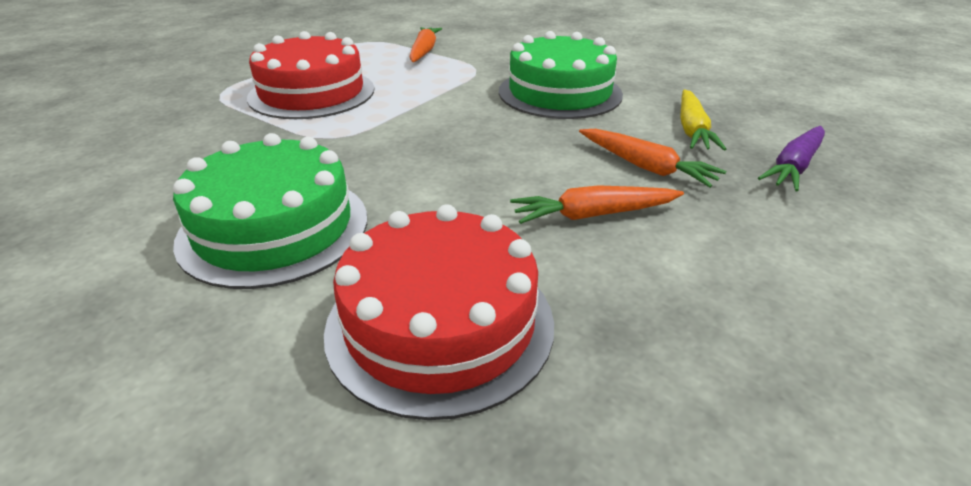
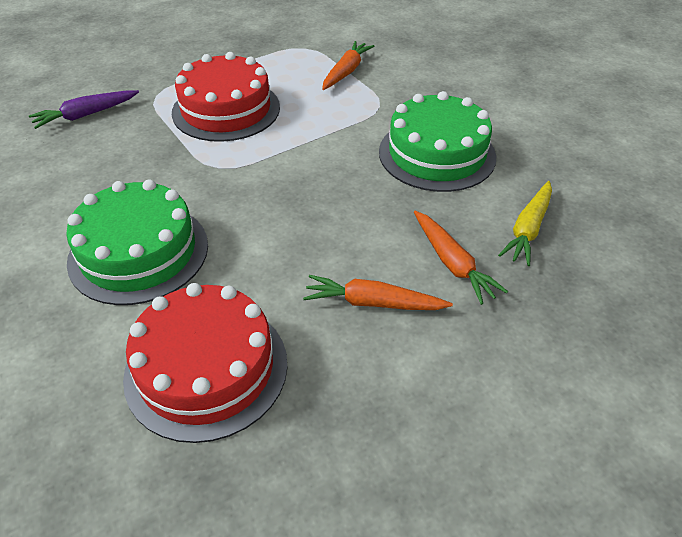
camera: 20 degrees right, 10 degrees up
(794, 166) = (589, 297): purple carrot -> purple carrot (86, 115)

